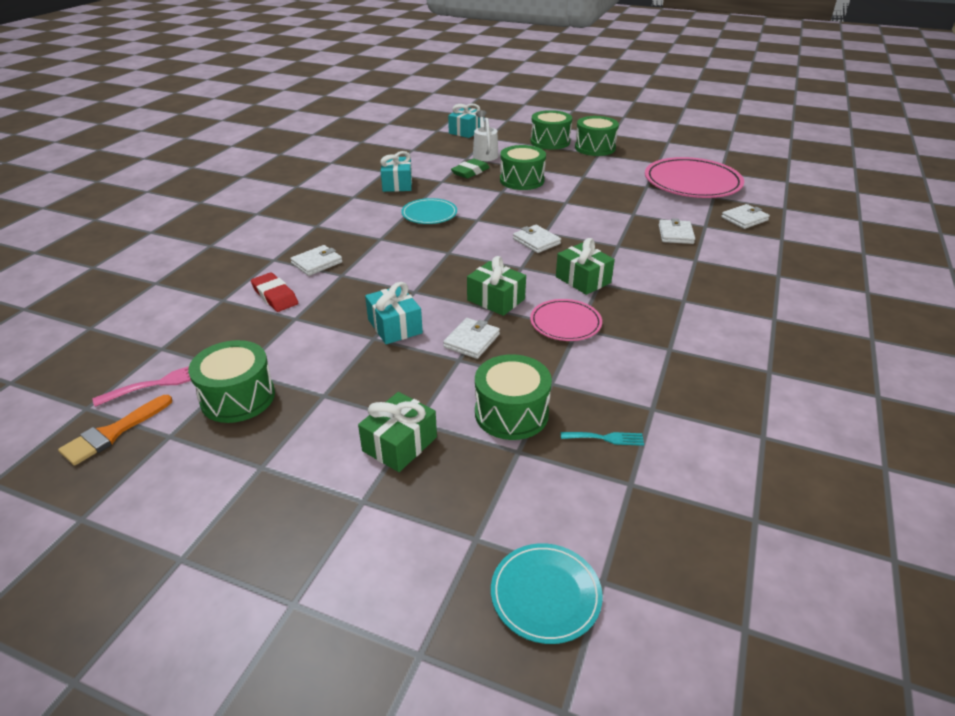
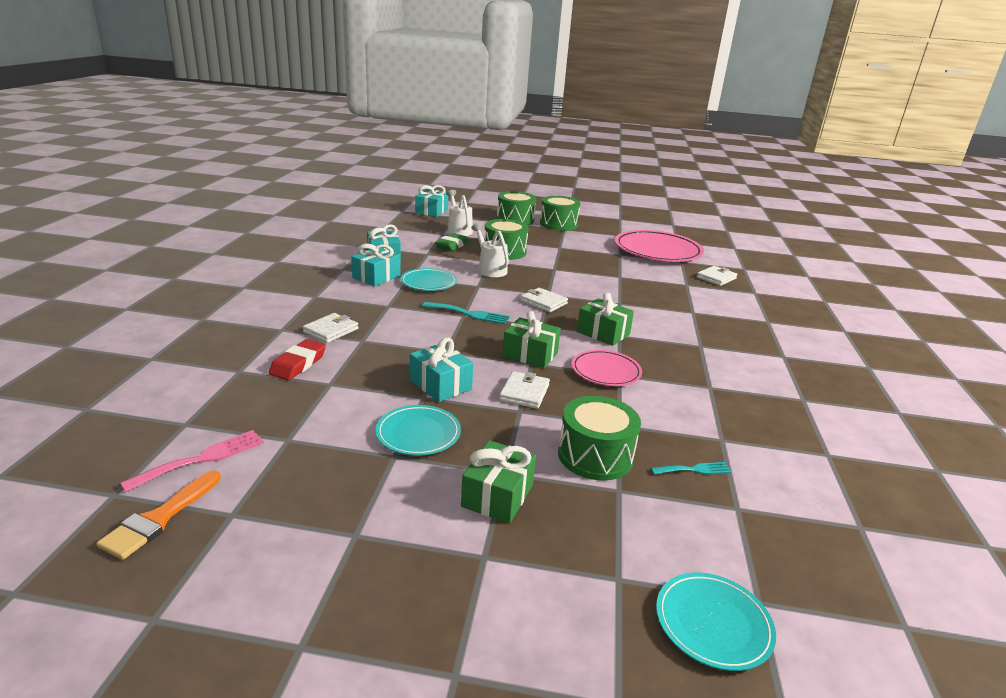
camera: 15 degrees left, 10 degrees down
(238, 397) = (298, 467): green drum -> none
(275, 296) = (298, 364): red eraser -> red eraser turned 75 degrees clockwise
(354, 375) = (418, 433): none -> turquoise plate
(381, 206) = (376, 277): none -> turquoise gift
(455, 251) = (469, 314): none -> turquoise fork
(497, 201) = (490, 269): none -> white watering can
(675, 234) = (665, 292): white wallet -> none

